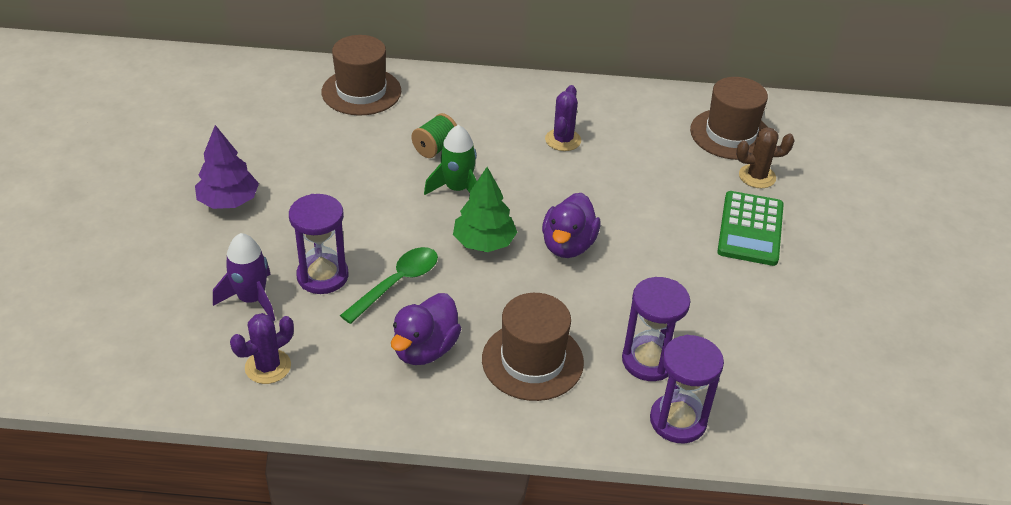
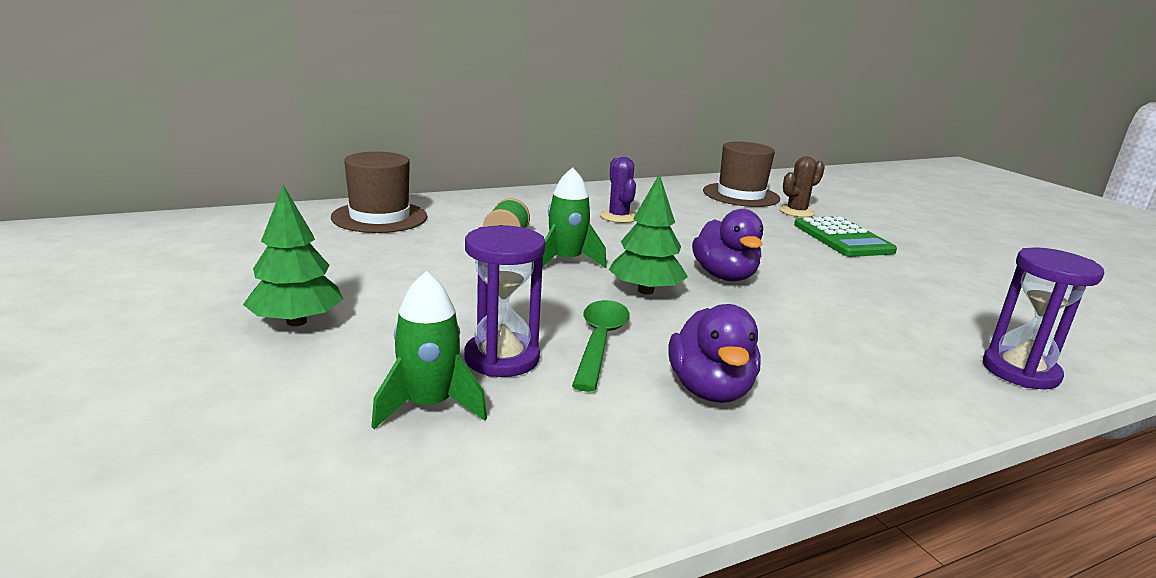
camera: 30 degrees left, 20 degrees down
(229, 201) = (296, 321): purple tree -> green tree
(252, 299) = (428, 405): purple rocket -> green rocket
(268, 367) = (535, 473): purple cactus -> none
(532, 361) = (828, 366): brown hat -> none
(648, 361) = (920, 335): purple hourglass -> none

